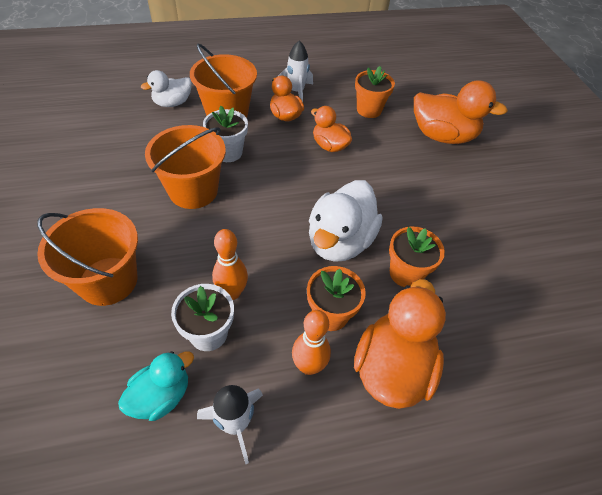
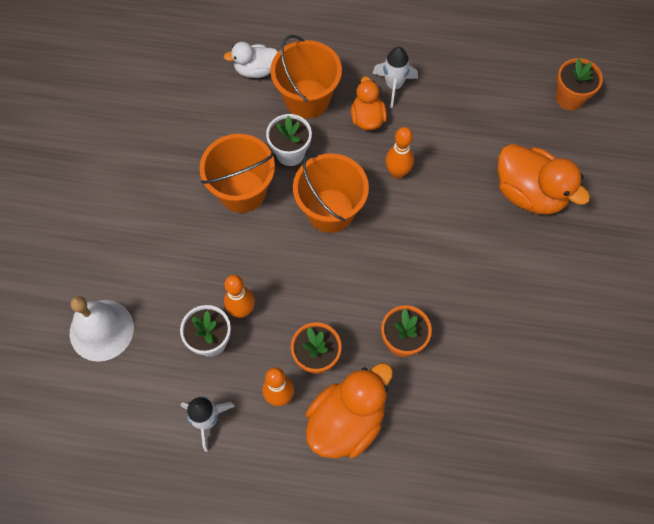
camera: 25 degrees right, 15 degrees up
(69, 363) = (101, 330): none -> white bell
(108, 281) = (145, 266): orange bucket -> orange bucket (330, 211)
(161, 396) = (161, 380): turquoise duck -> none
(329, 146) = (397, 172): orange duck -> orange bowling pin
(339, 241) = (356, 289): white duck -> none
(369, 110) = (464, 133): orange flower pot -> orange flower pot (569, 98)

